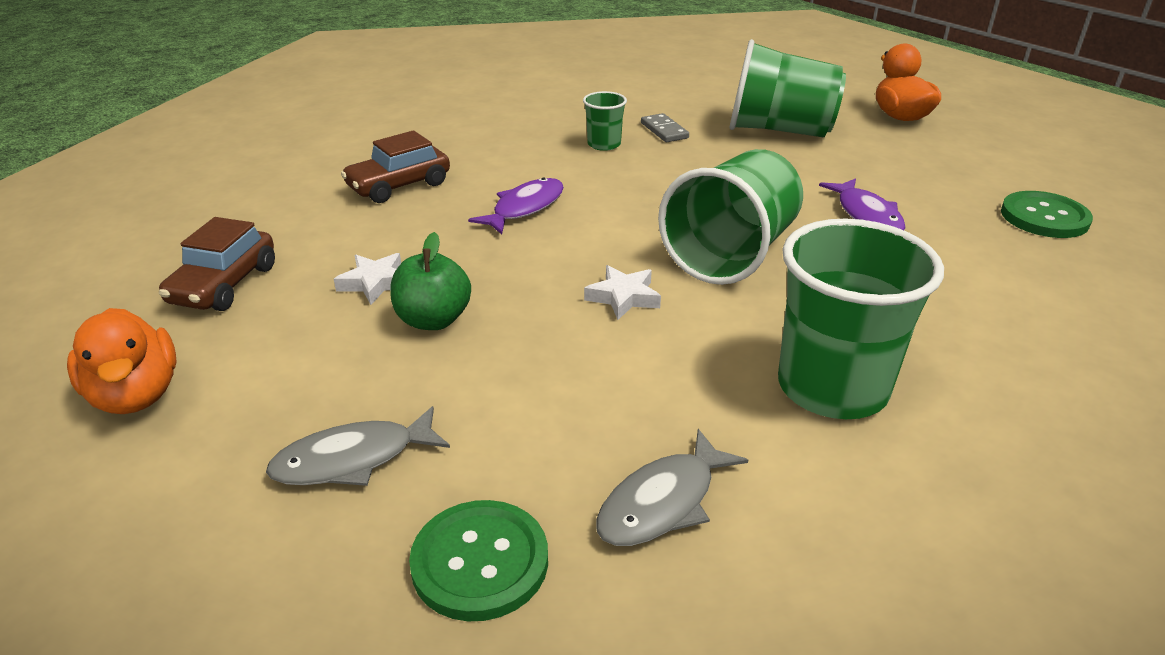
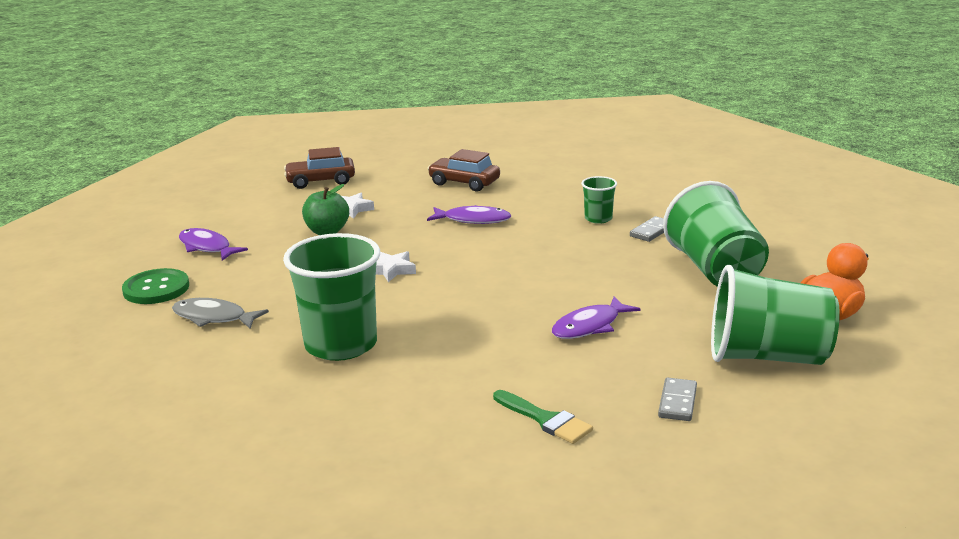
camera: 65 degrees right, 10 degrees down
(136, 395) = (224, 196): orange duck -> none
(353, 459) = (207, 247): grey fish -> purple fish
(731, 253) = (477, 290): green cup -> green cup (767, 357)
(1044, 217) = (677, 402): green button -> grey domino
(1070, 291) = (545, 420): none -> green brush

